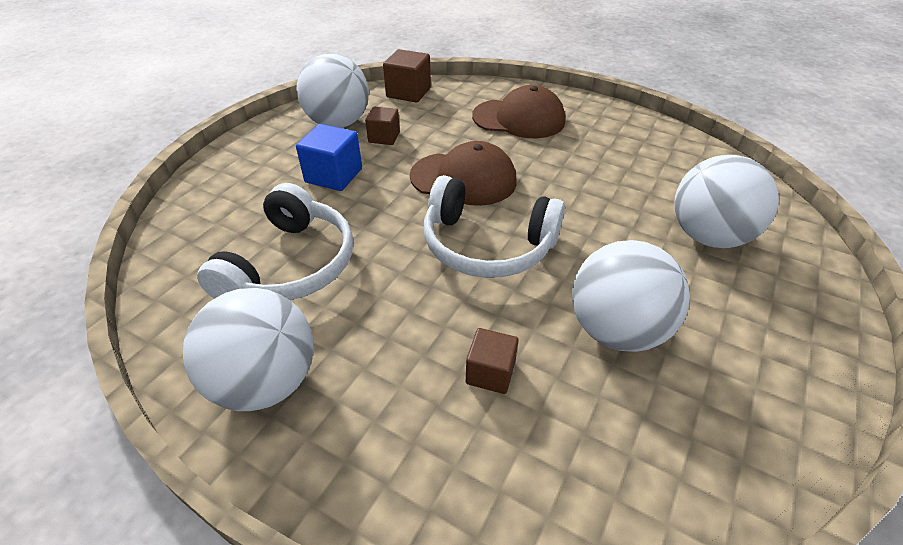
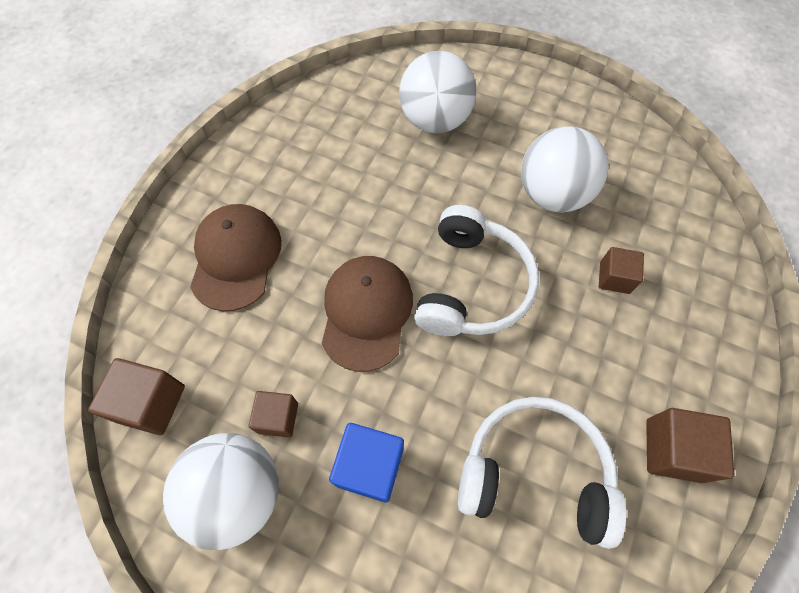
camera: 95 degrees left, 20 degrees up
(265, 381) = (673, 450): white ball -> brown cube

